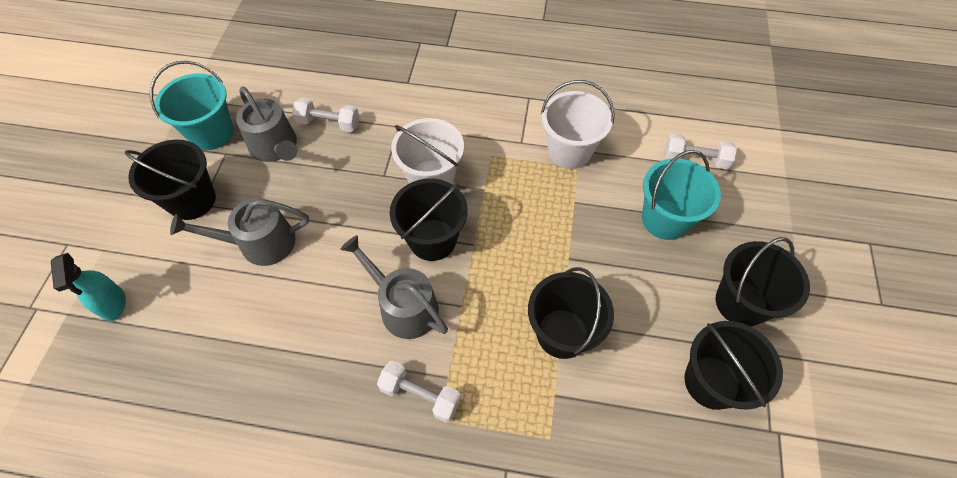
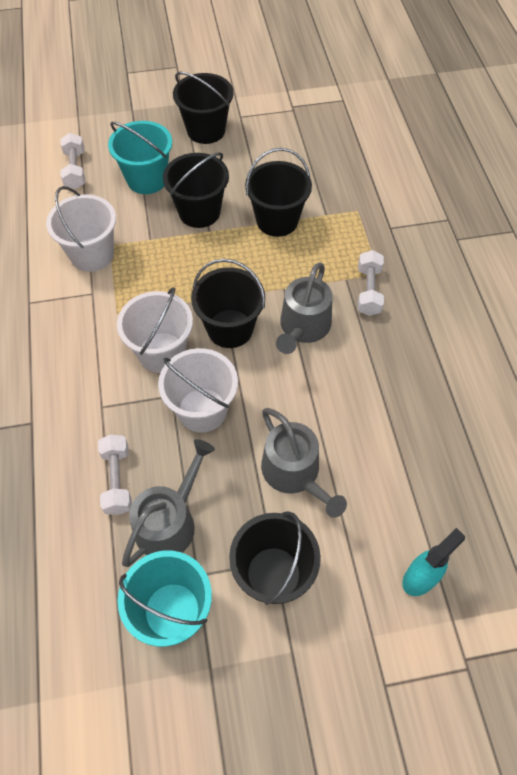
camera: 110 degrees left, 0 degrees up
(357, 193) = (202, 410): none -> white bucket
(711, 382) = (274, 138): black bucket -> black bucket (199, 212)

